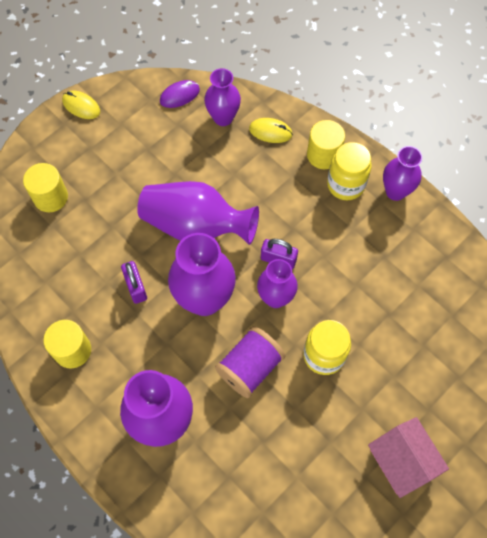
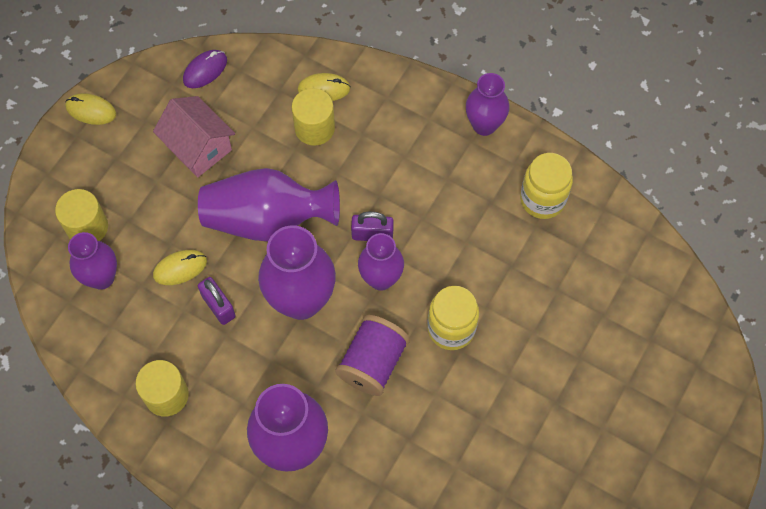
camera: 15 degrees left, 0 degrees up
(114, 248) = (180, 268): none -> yellow mouse
(223, 118) = (264, 85): purple vase -> purple vase (102, 278)
(323, 155) = (392, 102): yellow cylinder -> yellow cylinder (314, 128)
(345, 185) = (426, 130): yellow jar -> yellow jar (542, 199)
(401, 461) = (563, 420): pink house -> pink house (198, 147)

